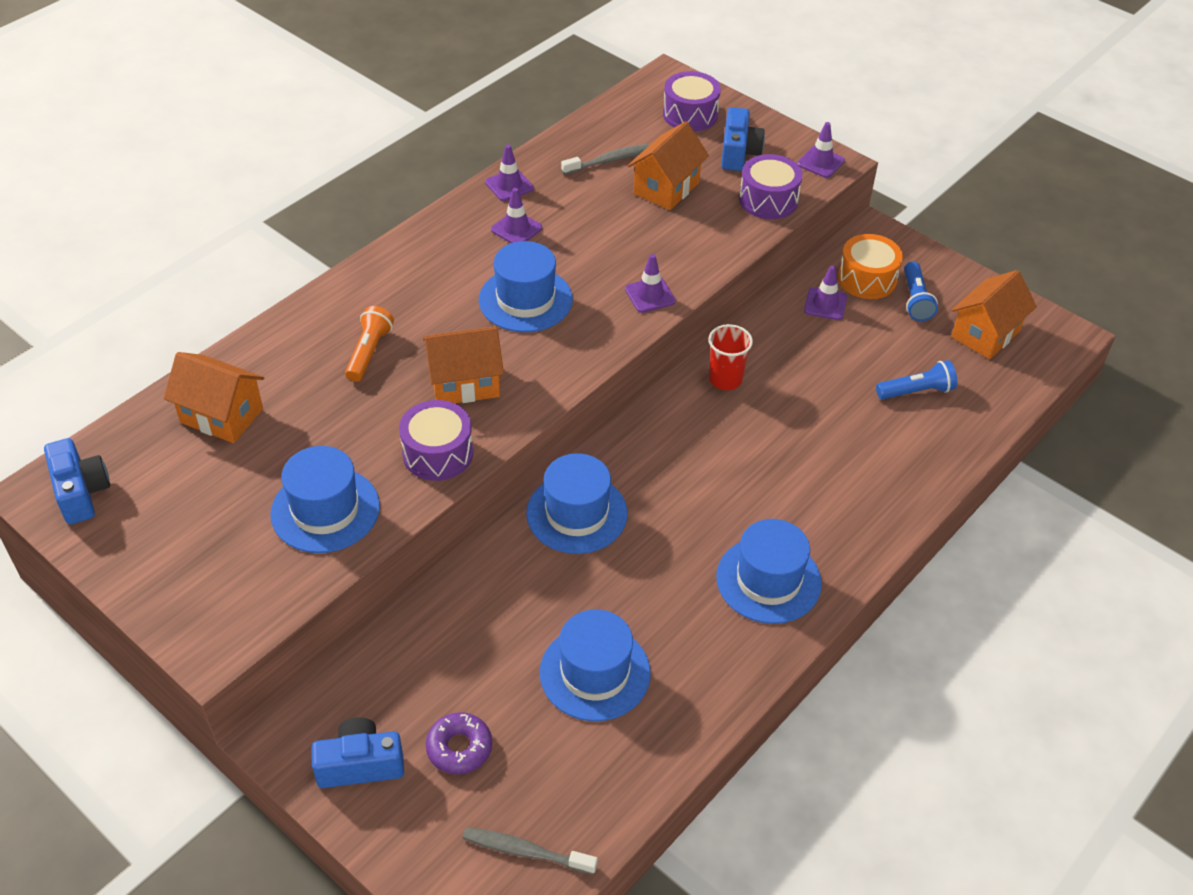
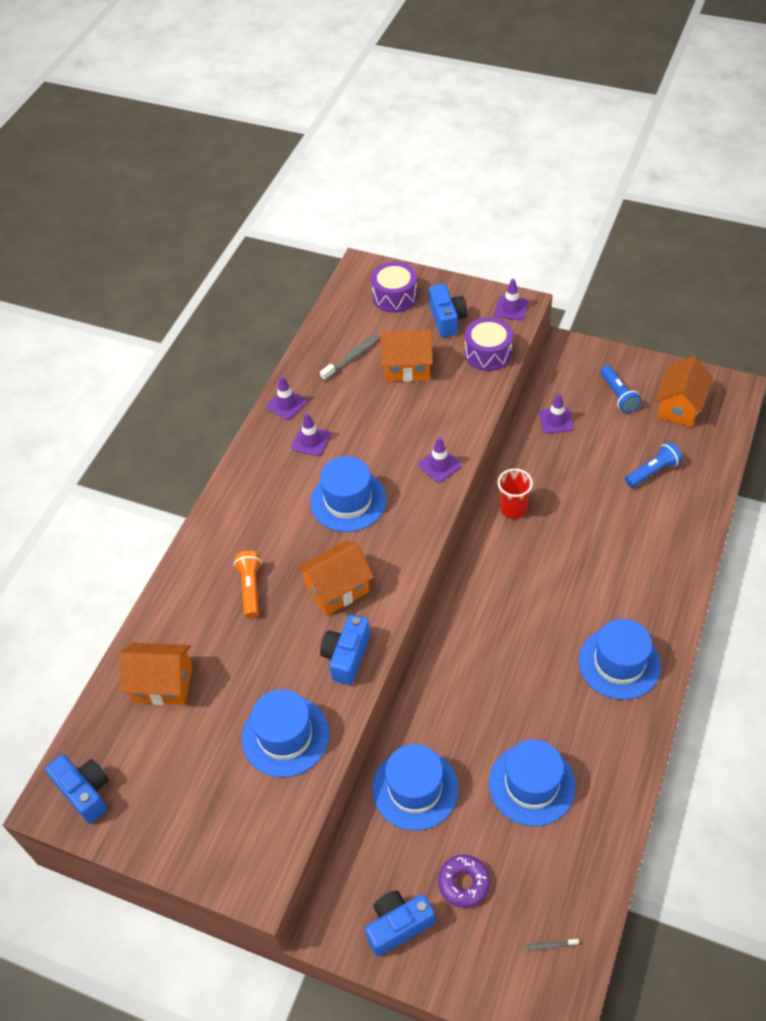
camera: 15 degrees left, 5 degrees up
(438, 453) = (346, 656): purple drum -> blue camera
(525, 851) = (550, 945): grey toothbrush -> grey toothbrush, size x0.50
(576, 513) = (457, 659): blue hat -> blue hat (415, 789)
(666, 188) = (407, 367): orange house -> orange house turned 75 degrees clockwise
(867, 279) = (576, 389): orange drum -> none

